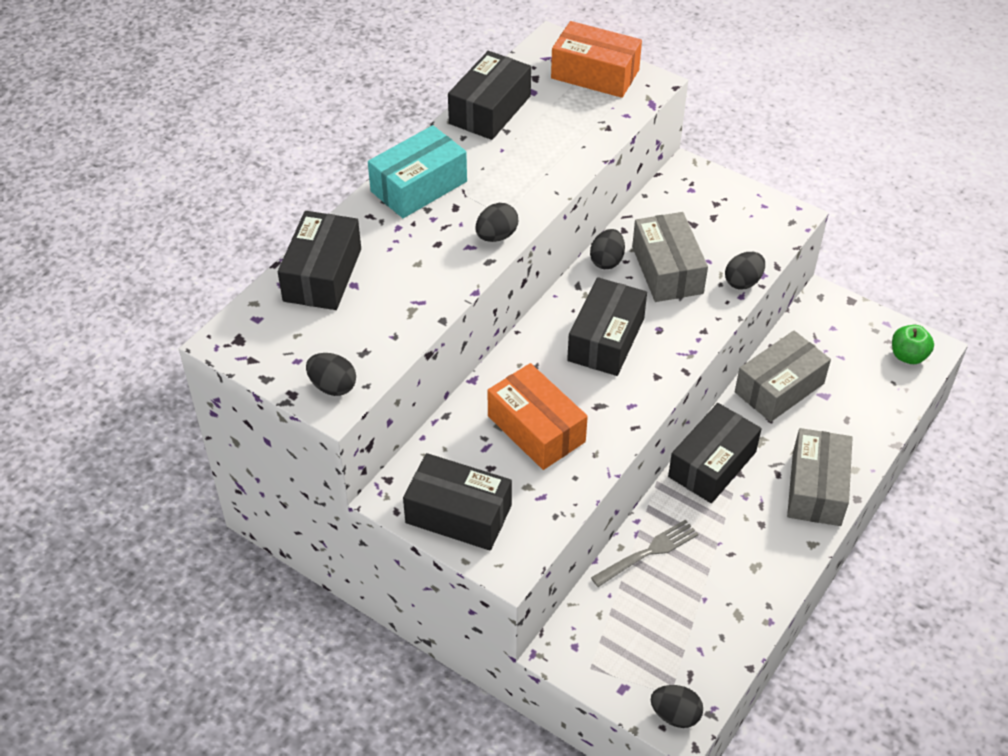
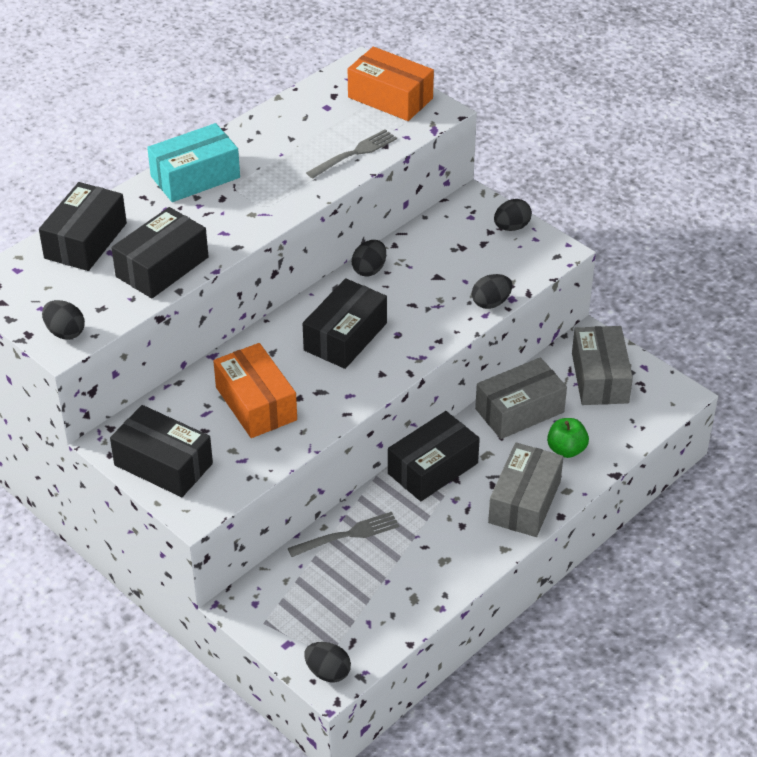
camera: 10 degrees right, 5 degrees down
(490, 110) = (282, 119): black box -> black box (162, 267)
(496, 236) = (251, 226): black egg -> black egg (511, 227)
(578, 140) = (354, 153): none -> grey fork
(667, 270) = (423, 284): grey box -> grey box (600, 378)
(908, 356) = (654, 398): green apple -> green apple (566, 449)

